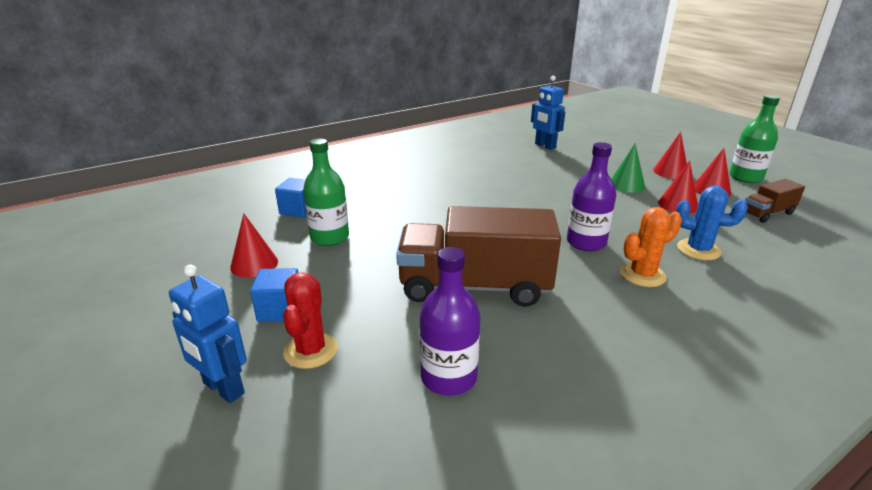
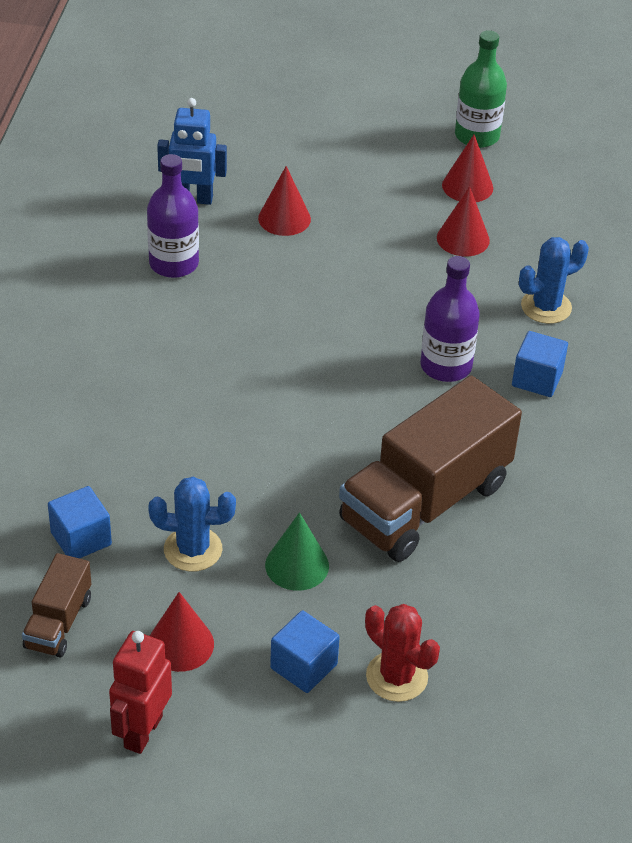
camera: 50 degrees left, 15 degrees up
(172, 283) = (142, 731): none -> red robot
(223, 389) = (389, 762): blue robot -> none
(329, 237) = (193, 549): green bottle -> blue cactus
(448, 377) = (528, 609): purple bottle -> purple bottle (174, 264)
(626, 185) = (378, 231): green cone -> green cone (297, 565)
(642, 275) = (537, 379): orange cactus -> blue cube
(670, 172) = (395, 172): red cone -> red cone (284, 218)
(767, 213) = (550, 200): brown truck -> brown truck (58, 622)

